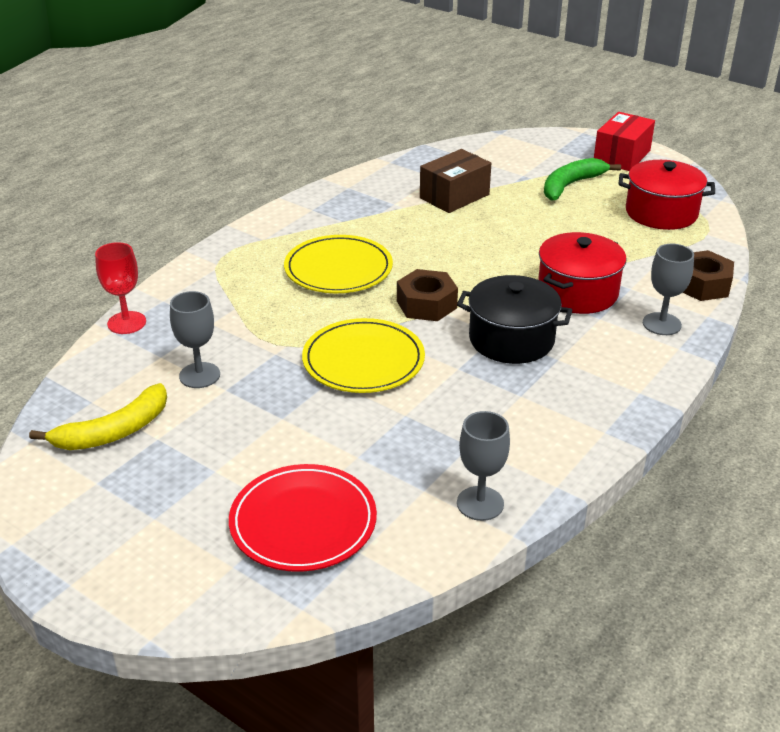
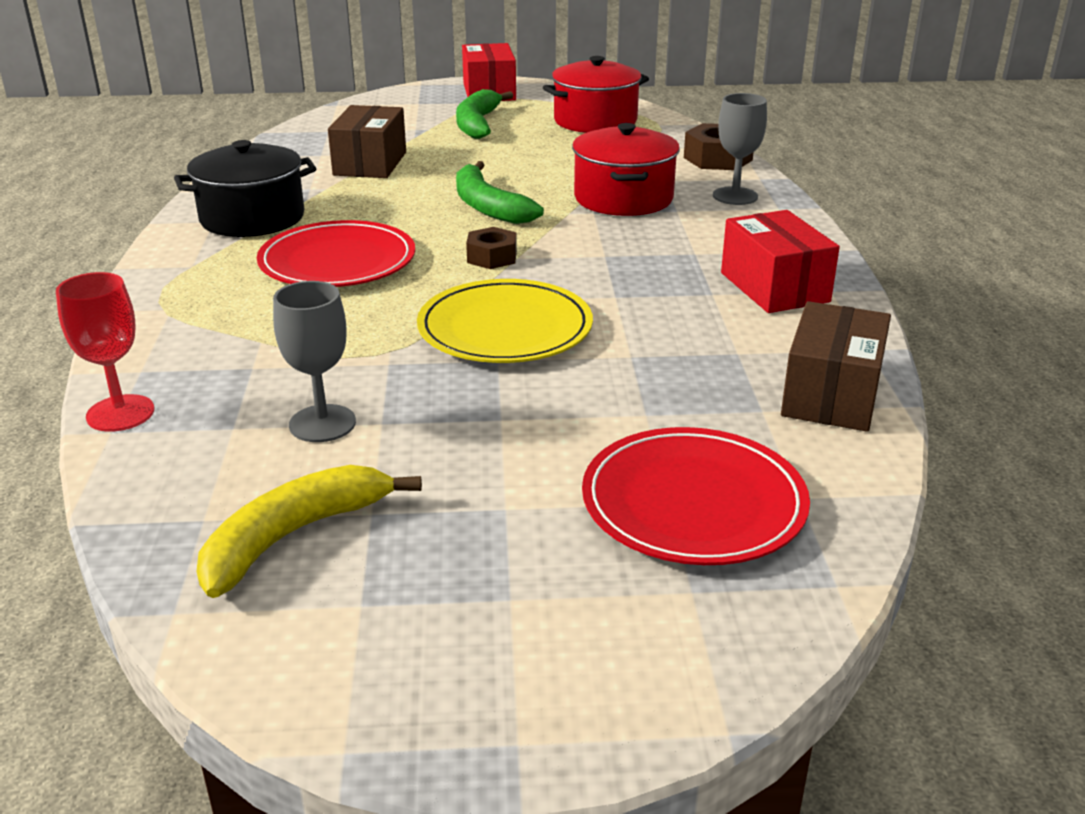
camera: 40 degrees left, 5 degrees down
(113, 431) = (293, 536): yellow banana -> yellow banana turned 150 degrees counterclockwise
(338, 269) = (337, 261): yellow plate -> red plate
(426, 304) = (492, 257): brown nut -> brown nut, size x0.66
(479, 262) = (488, 206): none -> green banana
(480, 503) = (831, 395): grey goblet -> brown box
(511, 339) = (626, 254): black pot -> black pot (252, 218)
(569, 410) = (774, 287): none -> red box

